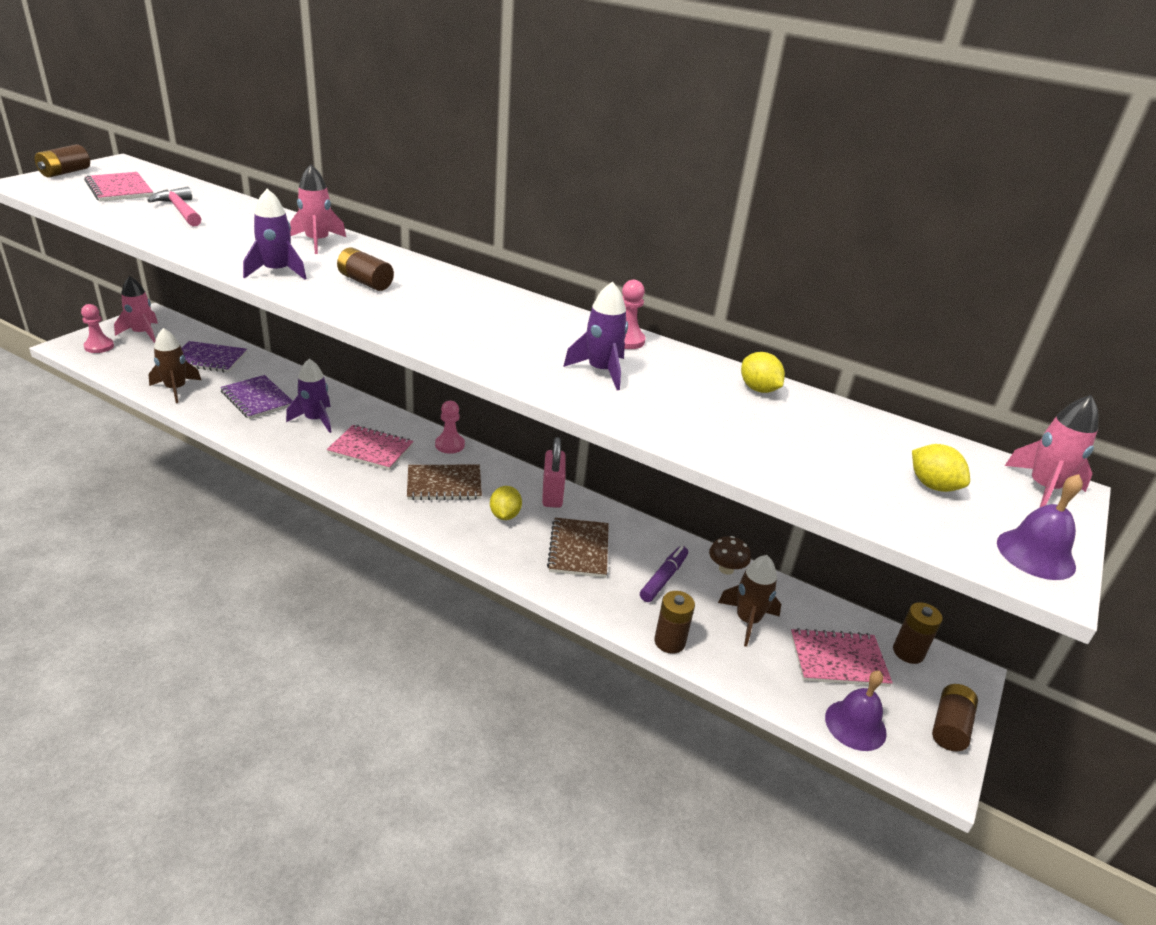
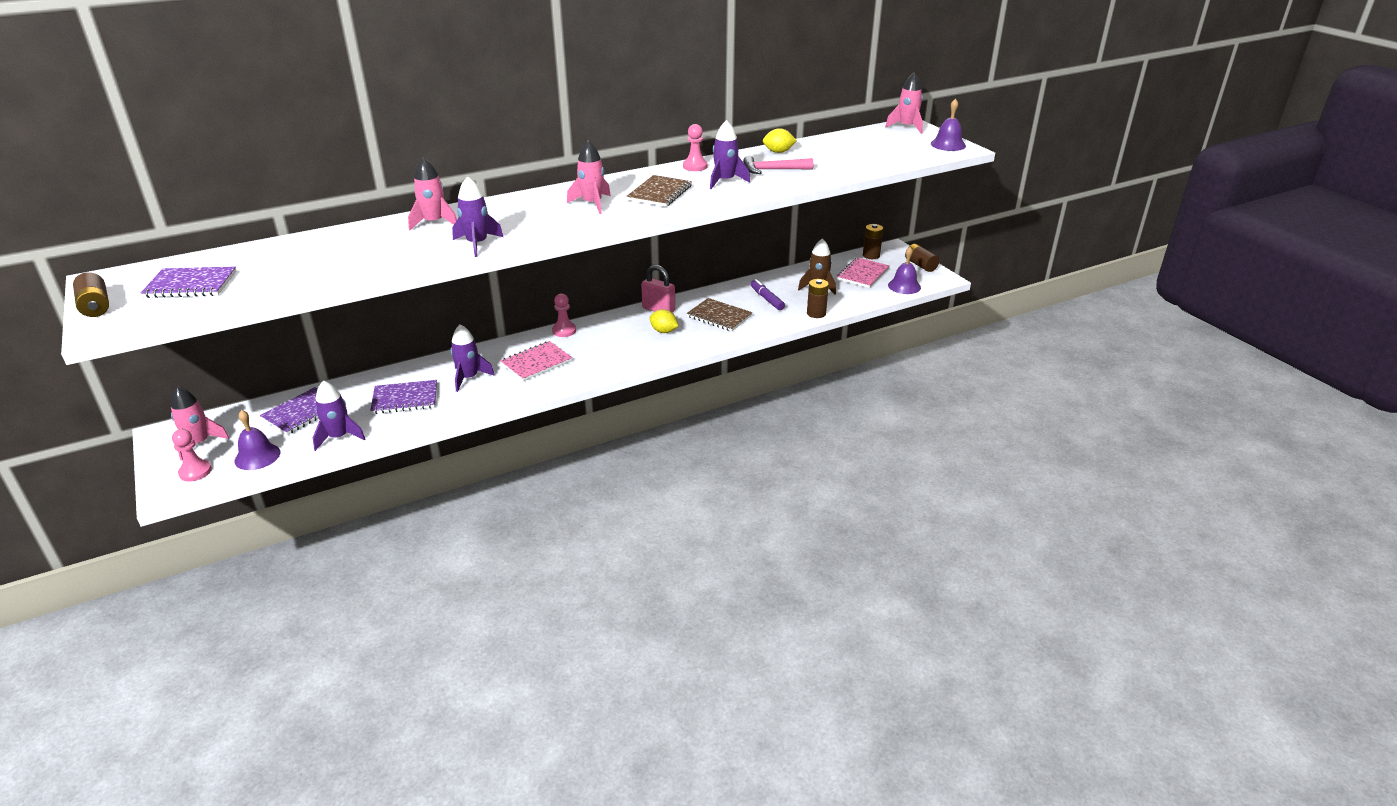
camera: 55 degrees left, 0 degrees up
(119, 189) = (191, 285): pink notebook -> purple notebook
(131, 363) = (257, 456): none -> purple bell
(176, 389) = (339, 437): brown rocket -> purple rocket
(180, 210) = (290, 264): pink hammer -> pink hammer (773, 170)
(365, 282) = (530, 219): brown battery -> none
(438, 304) = (592, 204): none -> pink rocket
(444, 484) = (609, 344): brown notebook -> brown notebook (660, 193)
(726, 569) = (774, 279): brown mushroom -> none
(932, 485) = (889, 145): yellow lemon -> none

